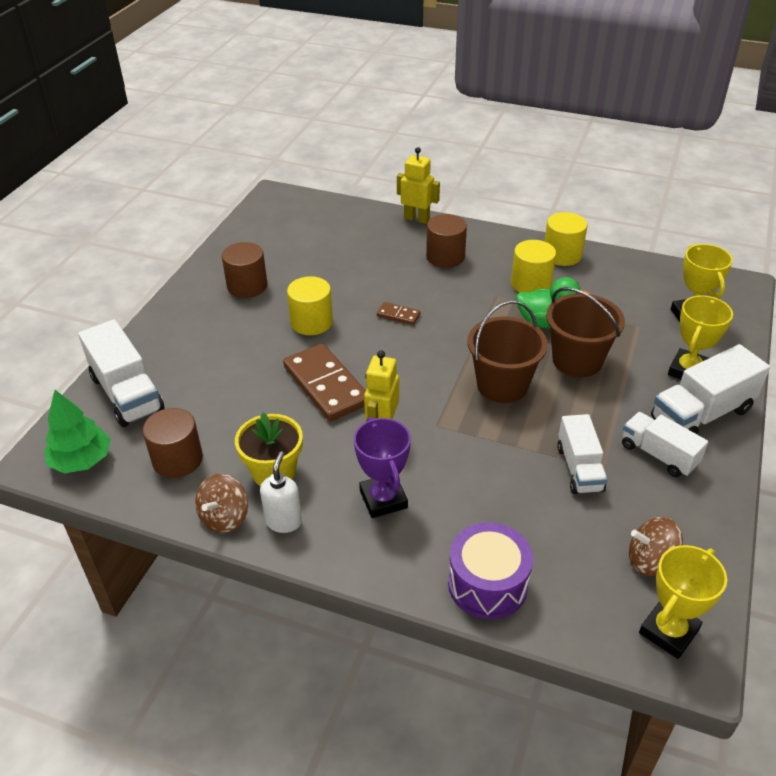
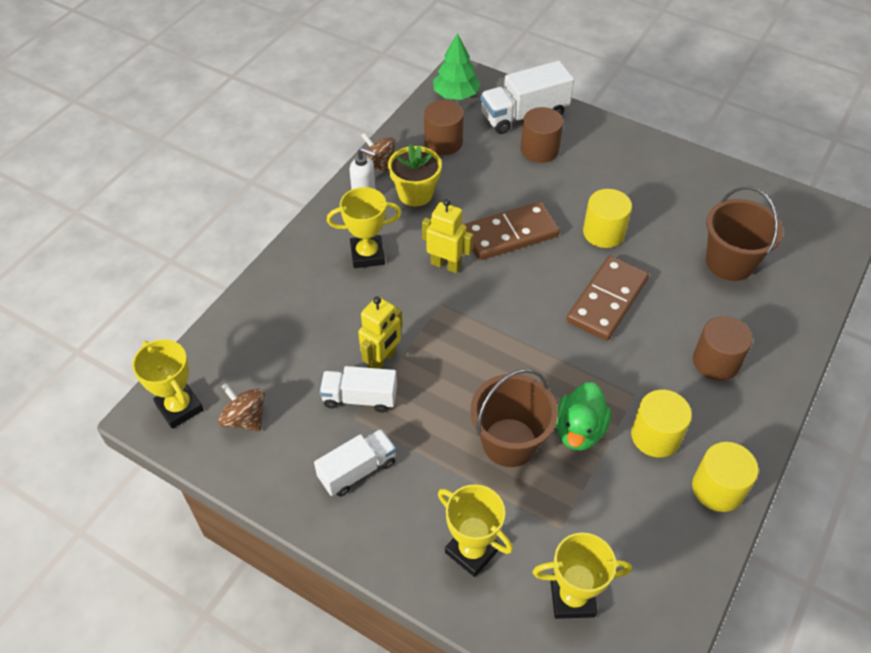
camera: 100 degrees right, 10 degrees up
(247, 286) = (667, 190): brown cylinder -> brown cylinder (539, 149)
(383, 499) = (367, 255): purple trophy -> yellow trophy
(398, 315) = (607, 301): brown domino -> brown domino, size x2.20
(417, 219) = (801, 348): yellow robot -> yellow robot (382, 360)
(487, 584) = (265, 304): purple drum -> none
(502, 385) = (484, 365): brown bucket -> brown bucket (729, 262)
(650, 560) = (245, 418): brown spinning top -> brown spinning top turned 60 degrees counterclockwise
(701, 414) = (402, 535): white truck -> none

